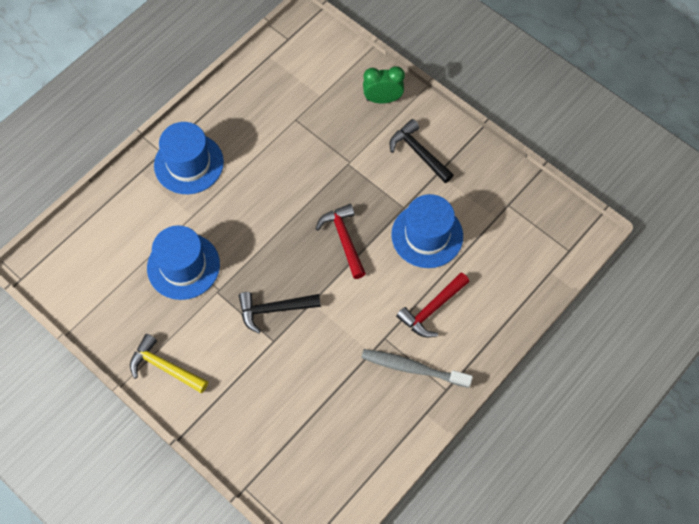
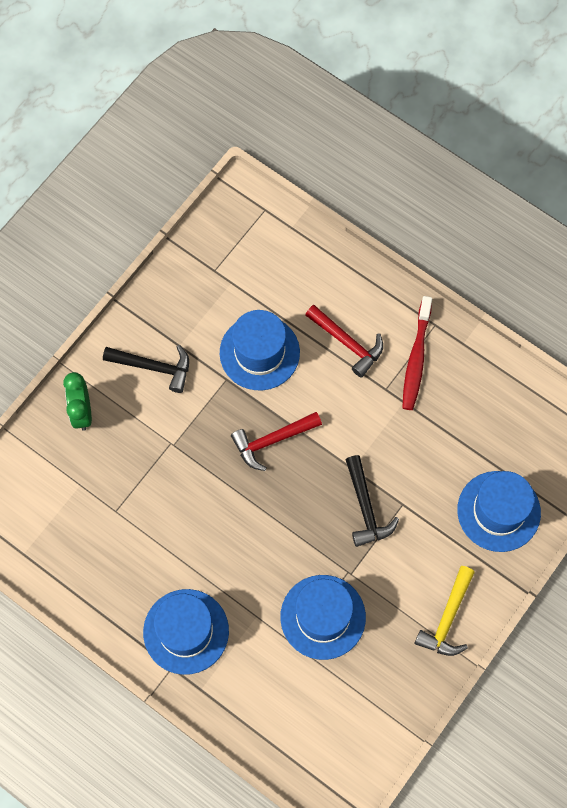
camera: 95 degrees left, 5 degrees up
(256, 424) = (498, 511): none -> blue hat
(412, 368) = (416, 359): grey toothbrush -> red toothbrush
(418, 152) = (153, 367): black hammer -> black hammer turned 120 degrees counterclockwise

